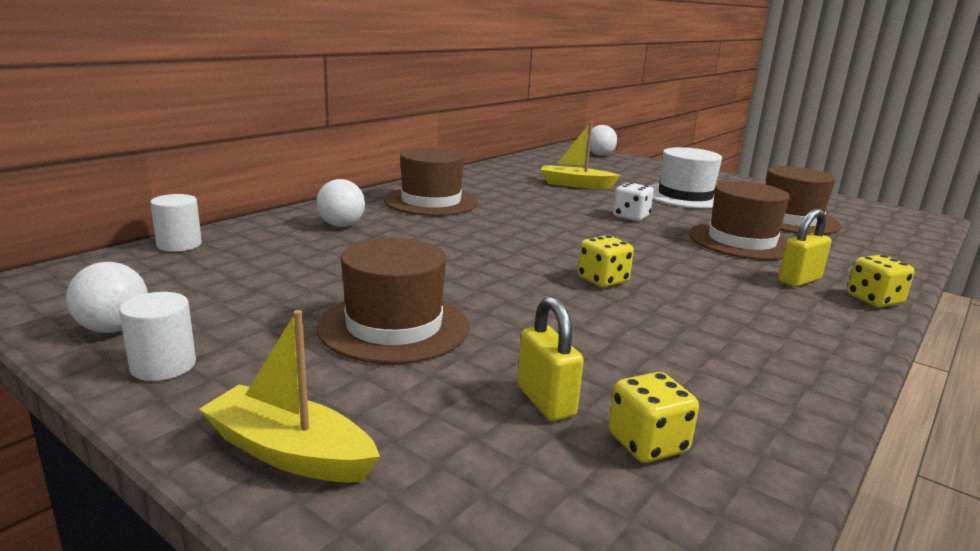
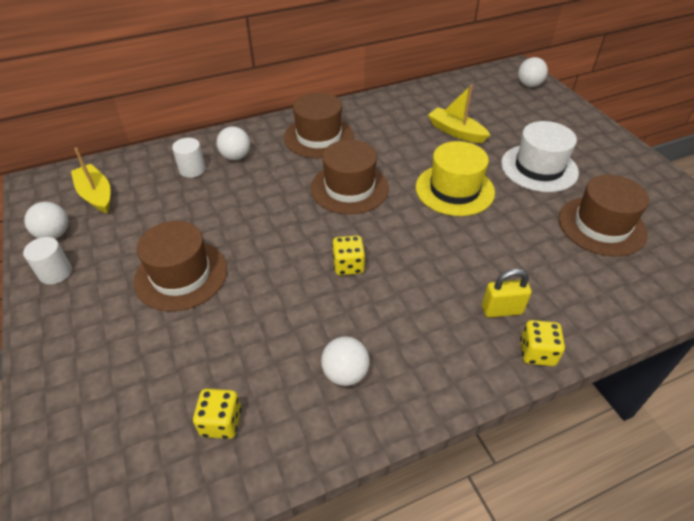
camera: 30 degrees right, 25 degrees up
(179, 245) = (132, 159): white cylinder -> white cylinder (192, 169)
(289, 452) = (62, 357): yellow boat -> yellow boat (96, 195)
(545, 401) = (202, 368): yellow padlock -> none
(631, 217) = (454, 189): white dice -> yellow hat
(728, 358) = (345, 373): none -> white ball
(741, 241) = (514, 246): brown hat -> brown hat (349, 188)

